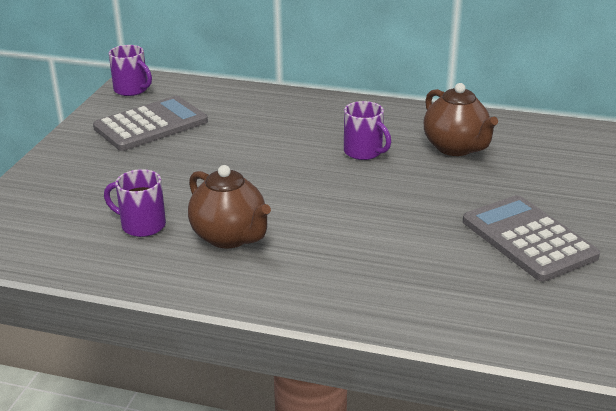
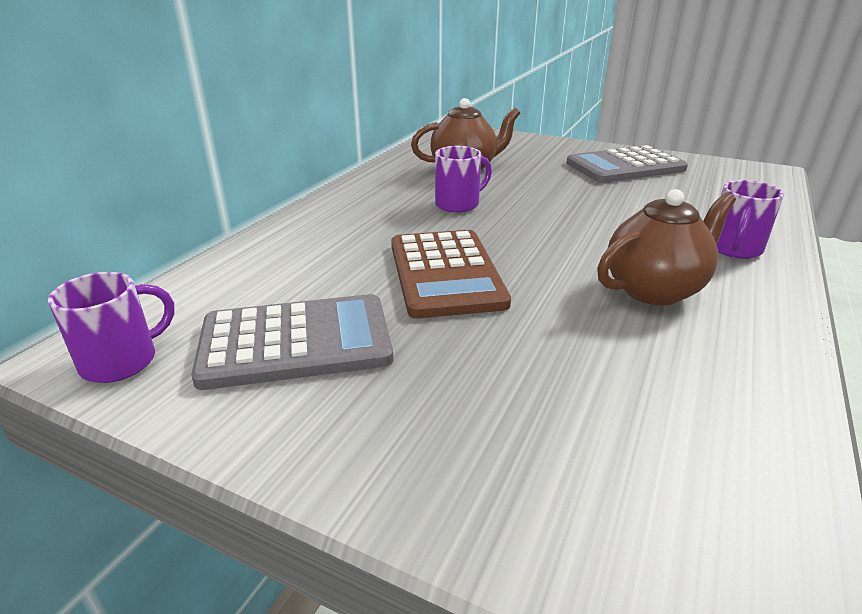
camera: 80 degrees left, 0 degrees up
(142, 225) = (638, 358): purple mug -> purple mug (734, 249)
(151, 125) = (296, 342): grey calculator -> grey calculator turned 105 degrees clockwise
(237, 157) = (446, 273): none -> brown calculator

